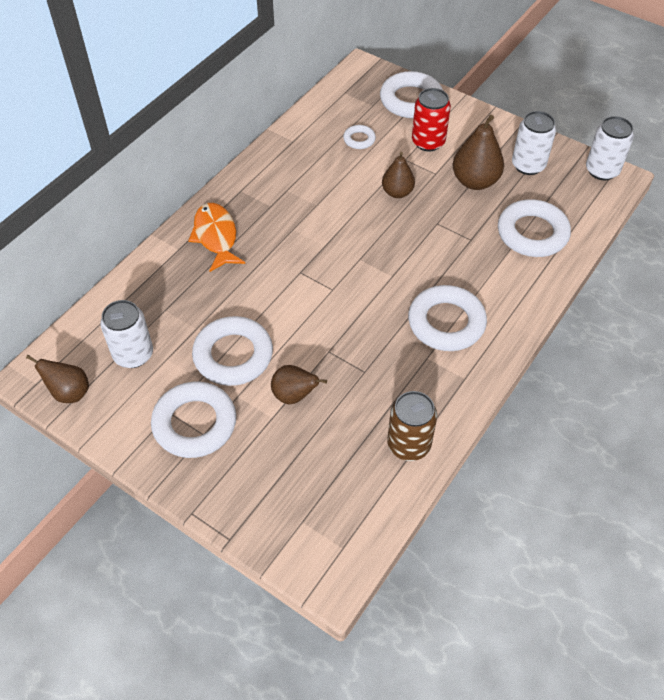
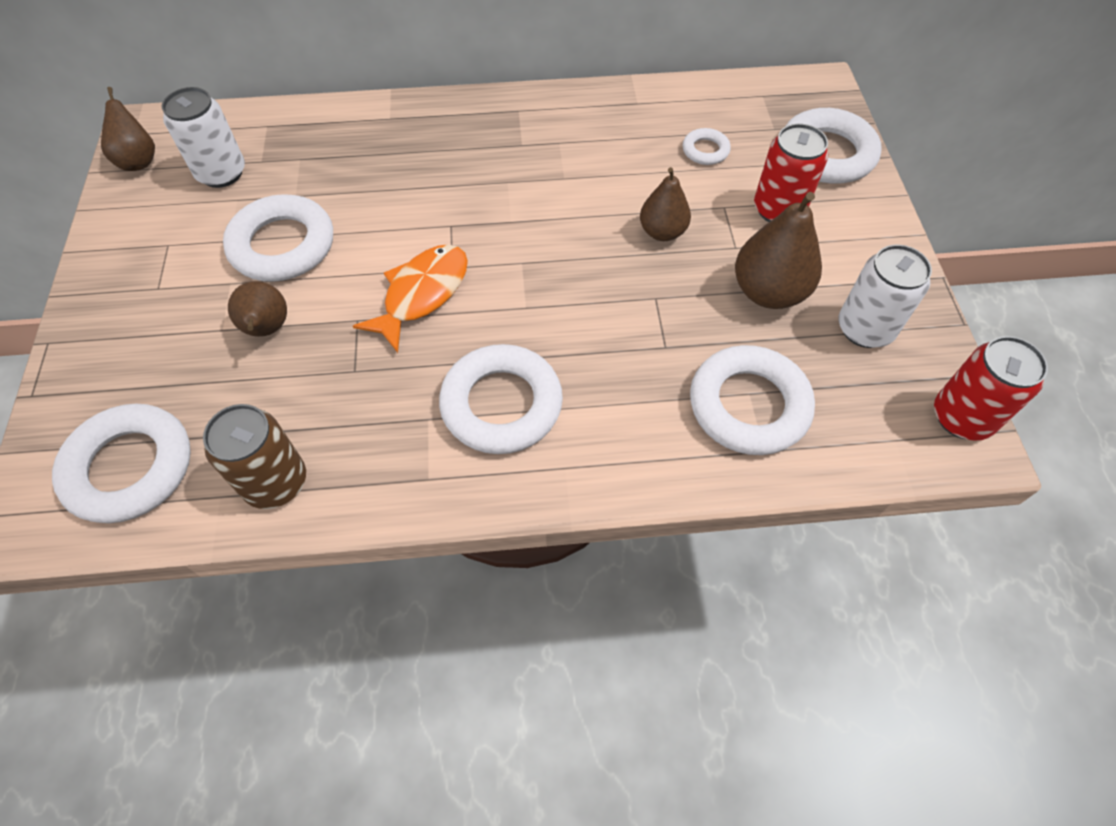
camera: 50 degrees right, 5 degrees up
(195, 423) = (166, 272): white ring -> white ring (130, 468)
(216, 237) = (434, 133): orange fish -> orange fish (422, 294)
(602, 170) = (961, 417): white can -> red can

